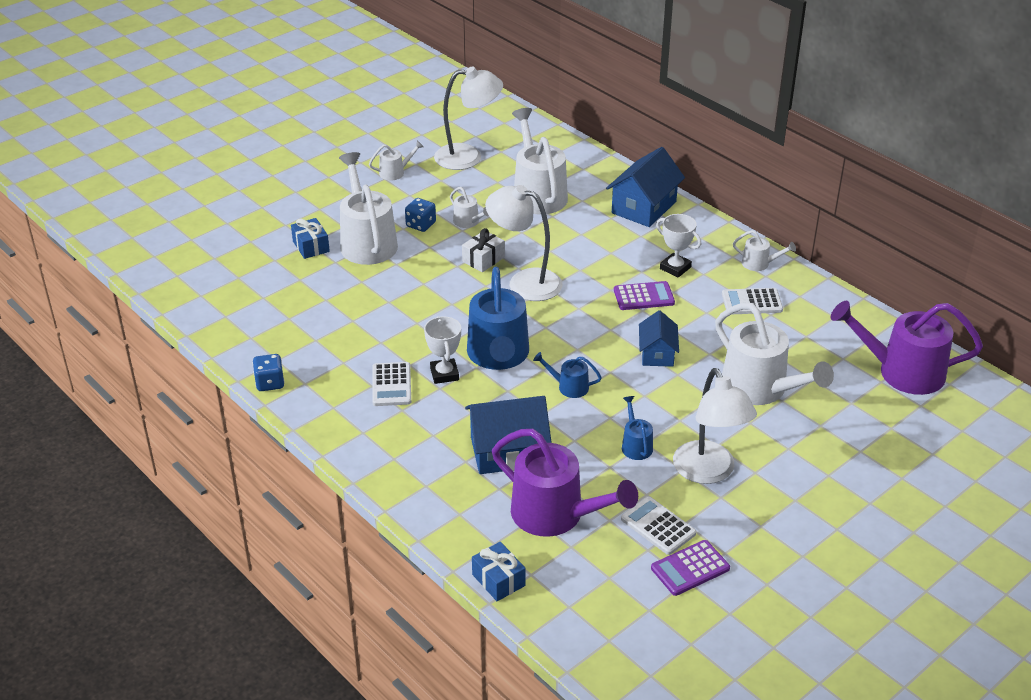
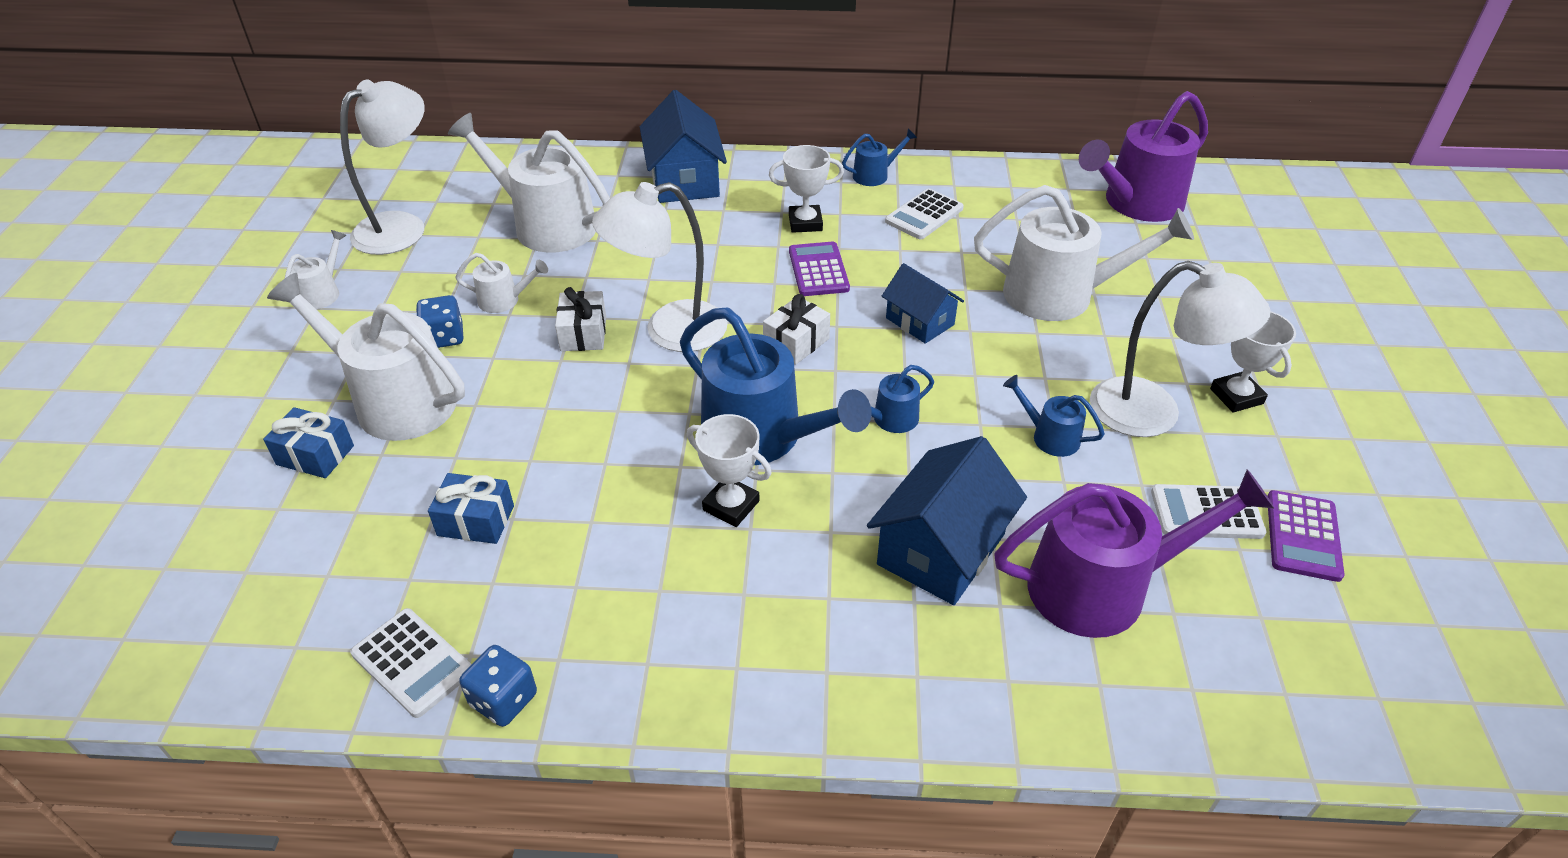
camera: 45 degrees left, 5 degrees up
(391, 385) = (684, 569): white calculator -> white calculator (412, 662)
(498, 580) = (1176, 731): blue gift -> blue gift (476, 520)
(577, 325) = (796, 342): none -> white gift
(643, 296) = (818, 270): purple calculator -> purple calculator turned 45 degrees counterclockwise
(759, 264) = (874, 175): white watering can -> blue watering can
(772, 496) = (1236, 396): none -> white trophy

